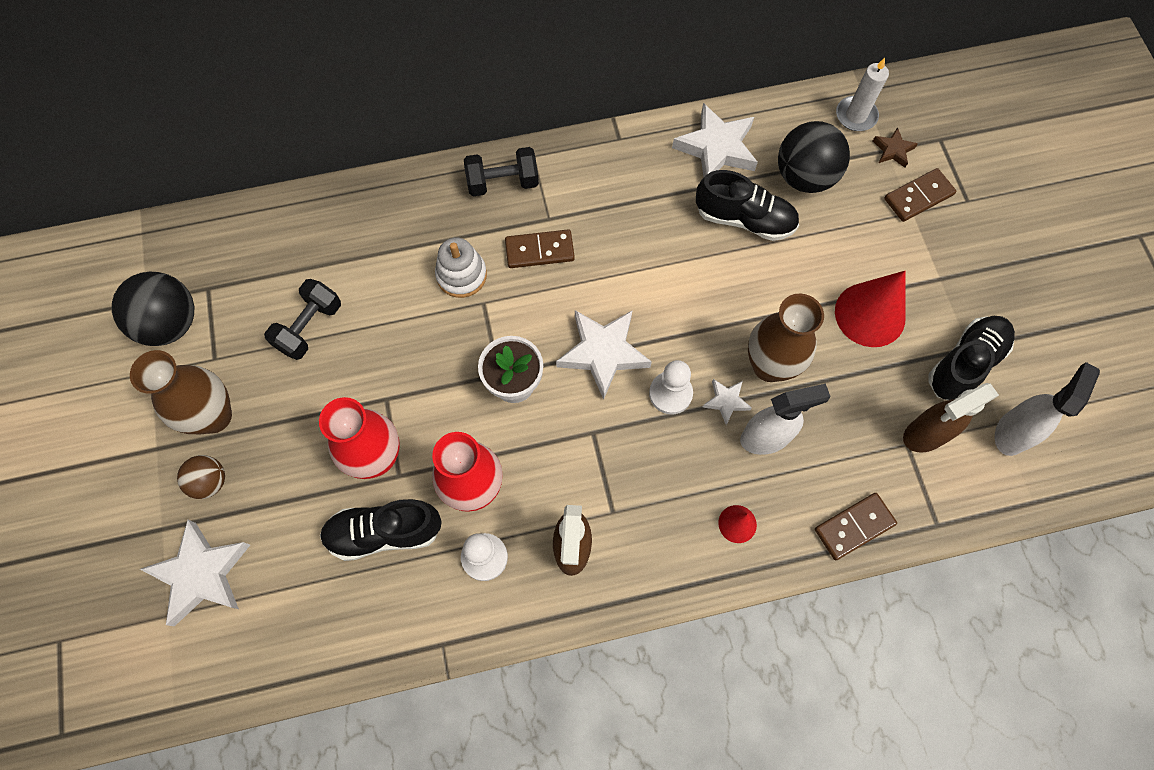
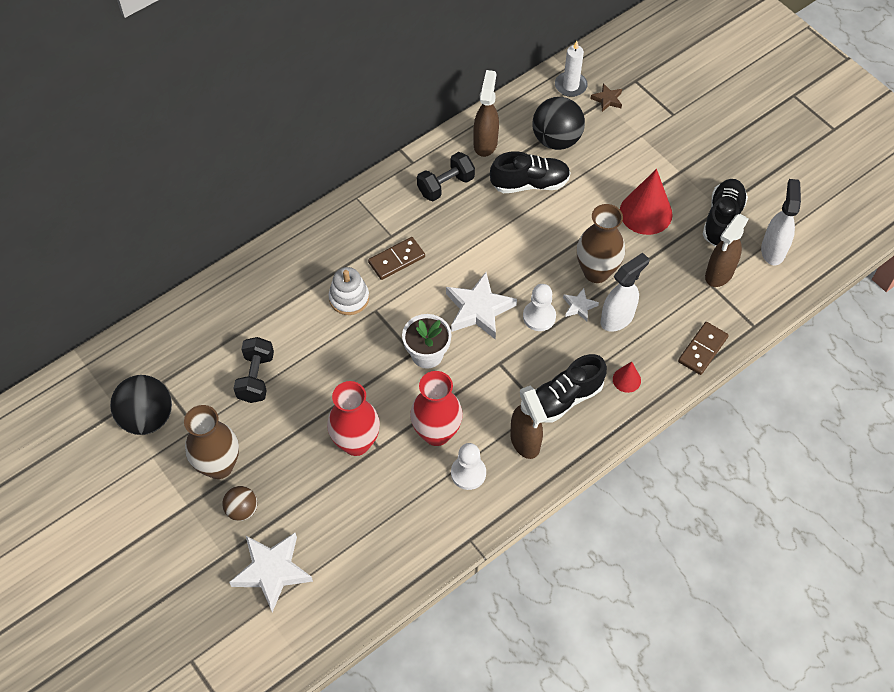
camera: 25 degrees left, 10 degrees down
(384, 532) = (389, 488): black shoe -> black shoe (564, 398)
(503, 182) = (344, 224): black dumbbell -> black dumbbell (445, 185)
(716, 148) = (485, 143): white star -> brown spray bottle
(918, 197) = (639, 124): brown domino -> none

